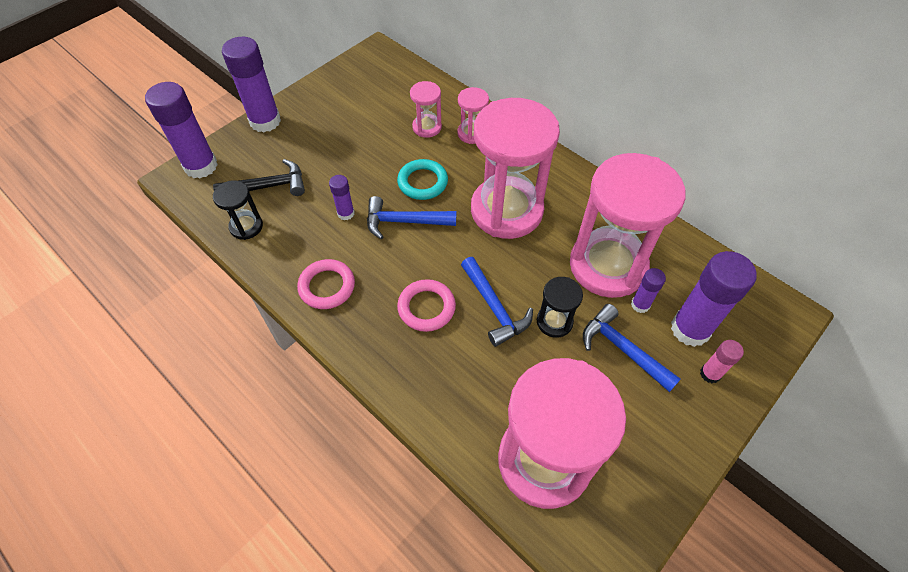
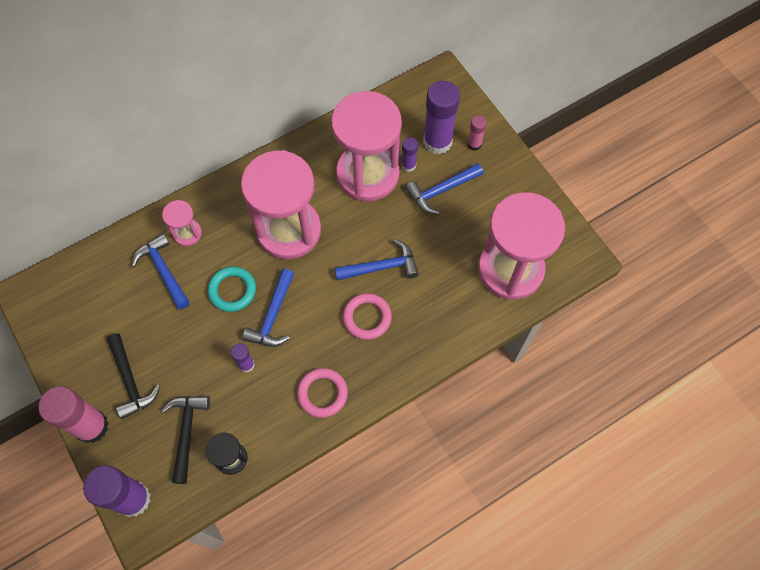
camera: 75 degrees left, 10 degrees up
(265, 121) = (91, 426): purple glue stick -> pink glue stick
(312, 134) = (130, 381): none -> black hammer
(427, 127) = (163, 271): pink hourglass -> blue hammer
(554, 321) = (406, 228): black hourglass -> none

